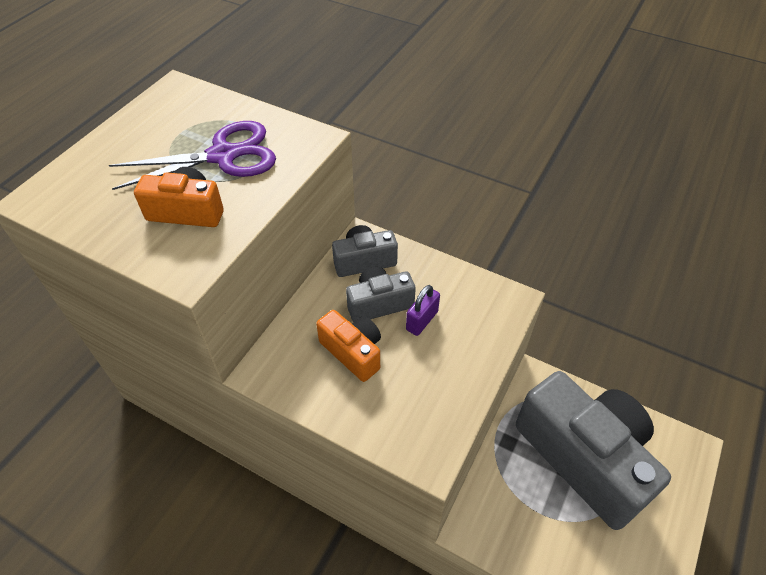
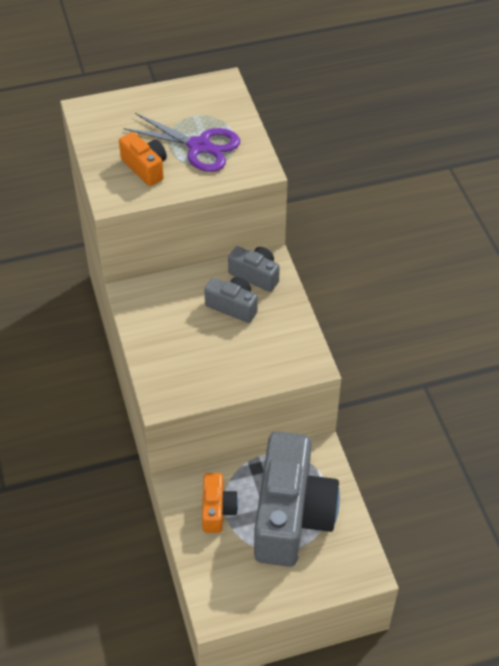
camera: 45 degrees right, 0 degrees up
(353, 352) = (186, 320): orange camera -> orange camera (217, 510)
(422, 320) = (245, 334): purple padlock -> none

